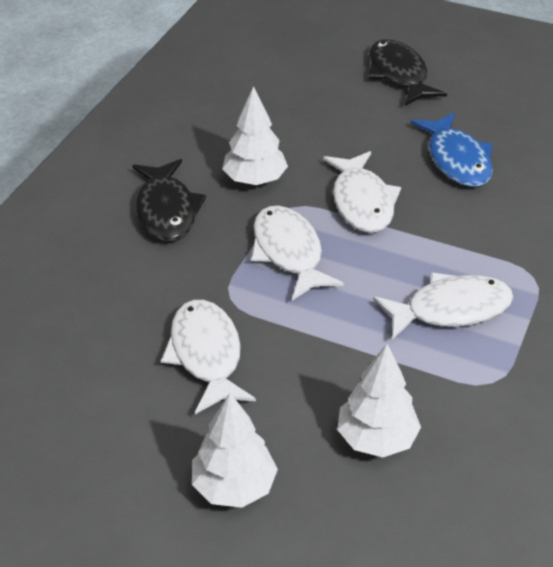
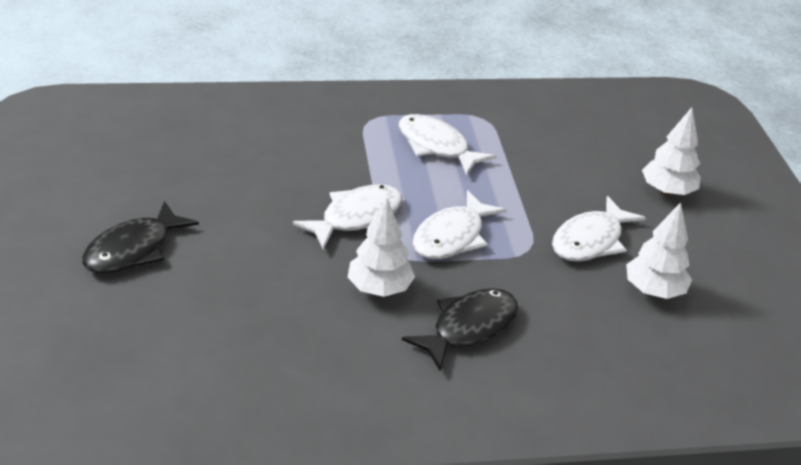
camera: 125 degrees left, 5 degrees down
(376, 438) = (573, 149): white tree -> white tree (654, 291)
(457, 160) = (255, 181): blue fish -> none

